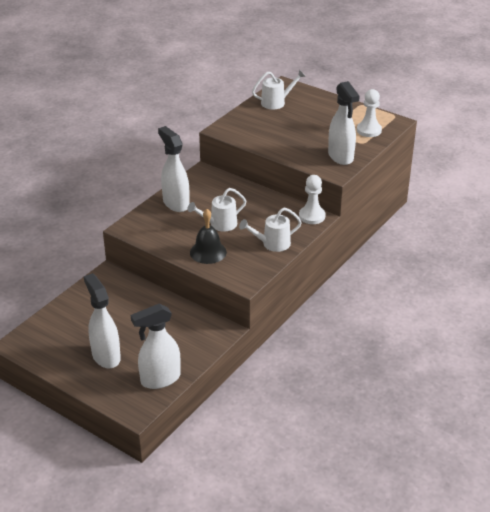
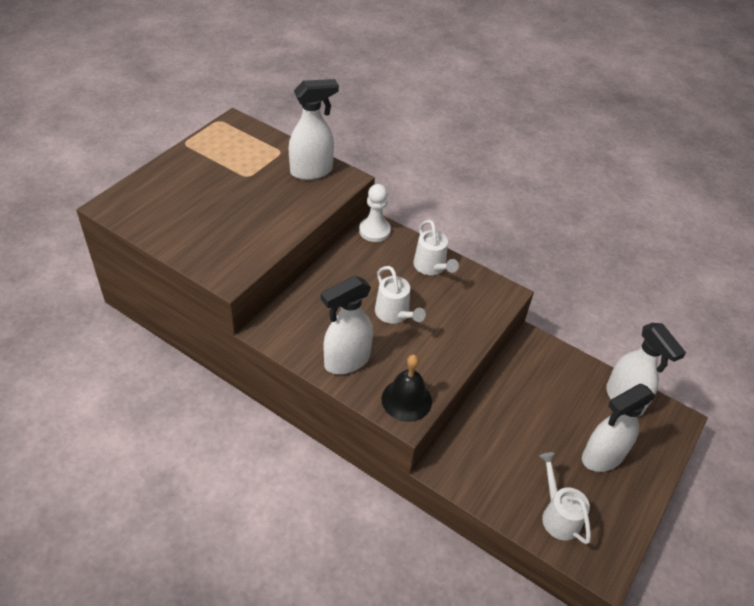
camera: 95 degrees left, 10 degrees up
(208, 252) = (453, 326): black bell -> black bell (406, 400)
(277, 102) = (161, 217): white watering can -> white watering can (558, 515)
(369, 130) = (252, 144): white pawn -> none

